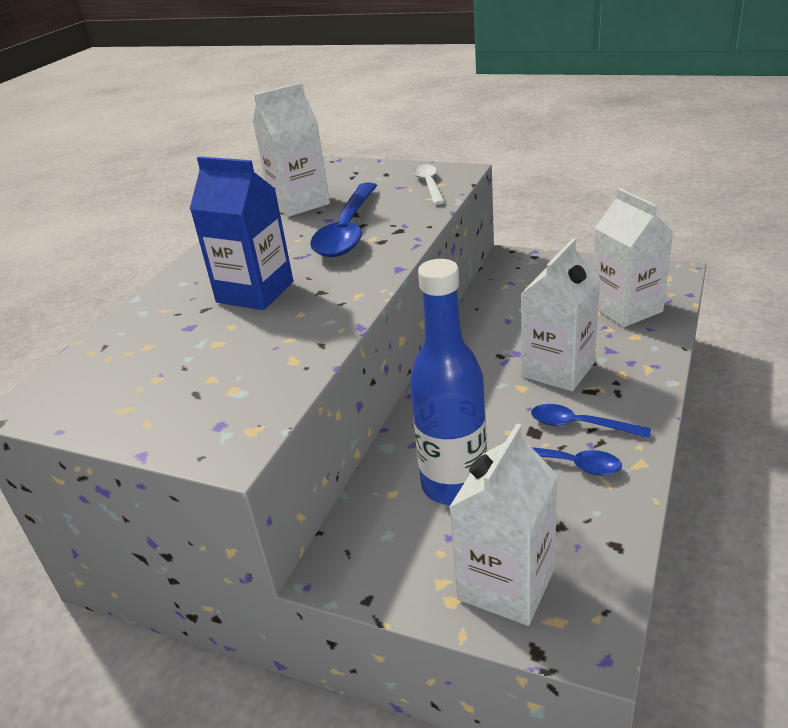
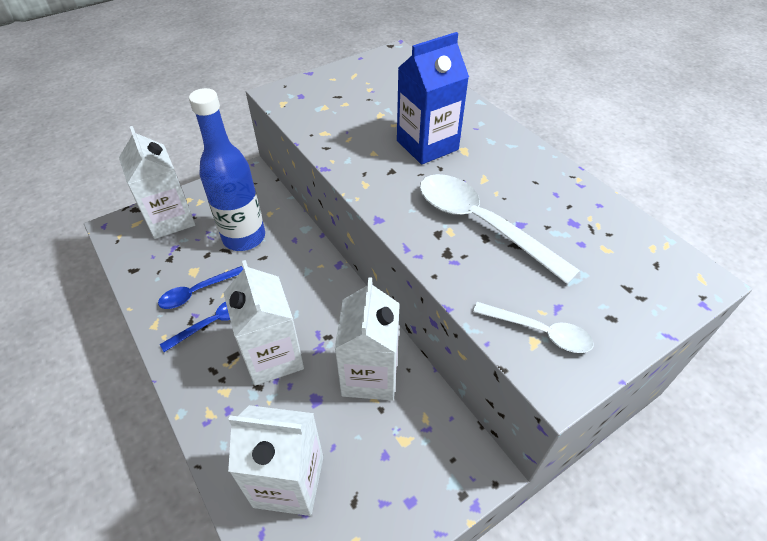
camera: 120 degrees right, 15 degrees up
(299, 203) = (581, 222): white carton -> white carton (370, 375)
(347, 231) = (480, 224): blue spoon -> white spoon

